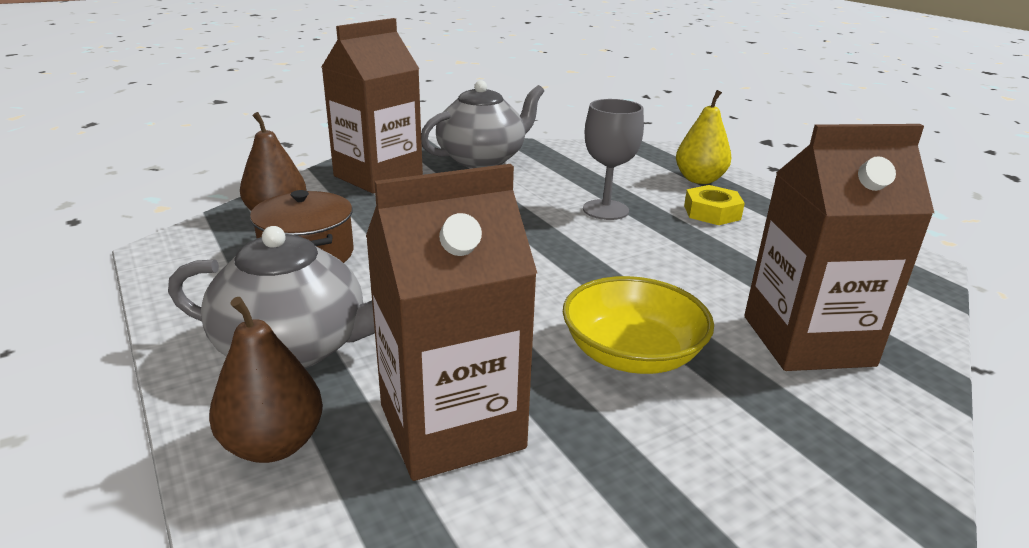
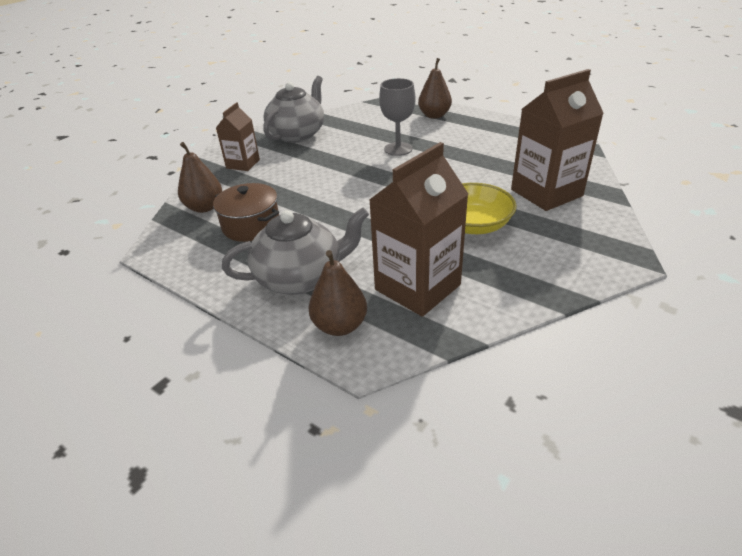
camera: 20 degrees left, 10 degrees up
(378, 176) = (243, 164): brown carton -> brown carton, size x0.58
(699, 180) = (434, 115): yellow pear -> brown pear
(712, 212) = (455, 135): yellow nut -> none

